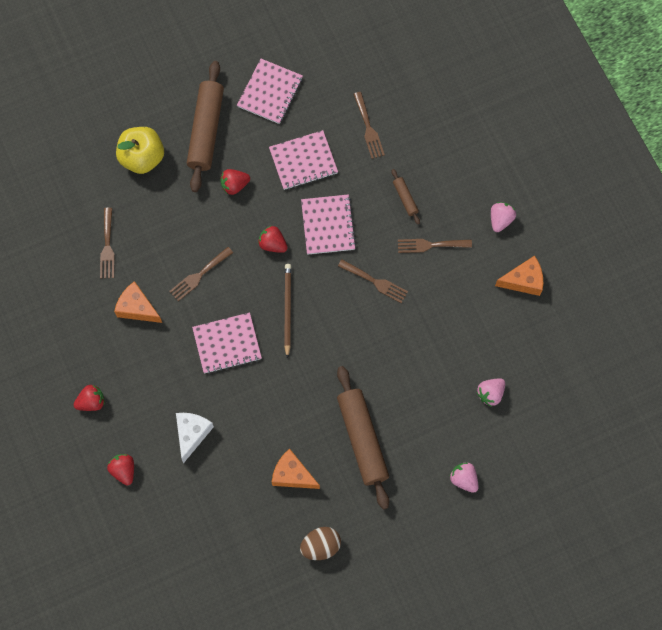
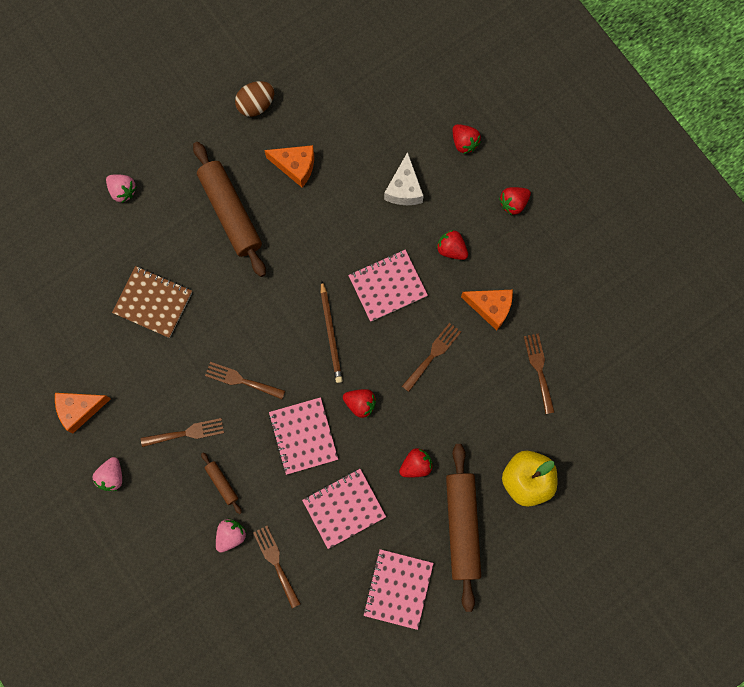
camera: 170 degrees right, 5 degrees up
(160, 368) = (451, 249): none -> red strawberry
(447, 365) = (153, 302): none -> brown notebook
(490, 394) = (104, 281): pink strawberry -> pink strawberry (231, 535)

